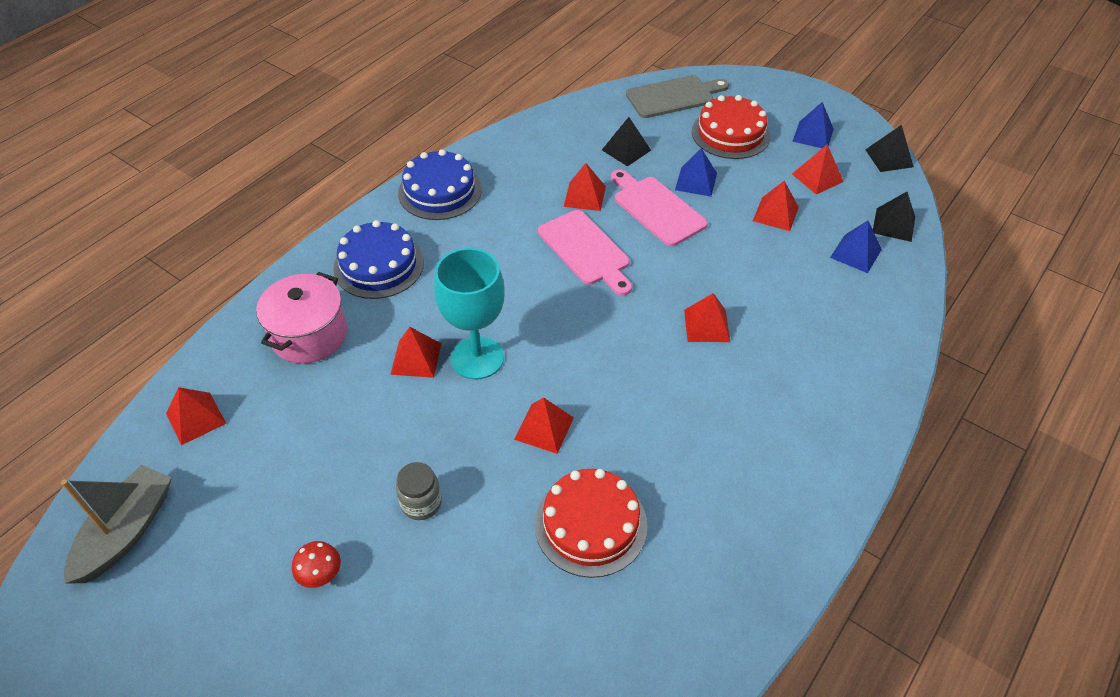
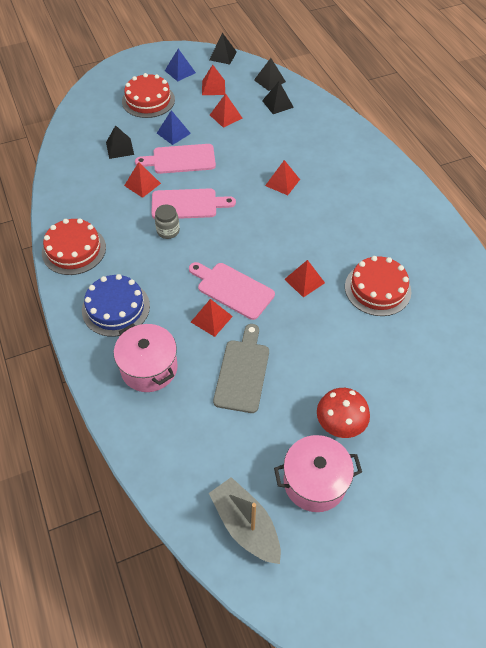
camera: 60 degrees left, 5 degrees up
(196, 418) = (175, 457): red pyramid -> none
(216, 582) = (314, 482): none -> pink pot
(321, 575) = (340, 424): red mushroom -> red mushroom, size x1.69
(421, 503) = (320, 357): grey jar -> grey jar (168, 231)
(440, 191) = (74, 250): blue cake -> red cake
(477, 358) = (232, 289): turquoise goblet -> pink cutting board
(673, 96) = (93, 106): grey cutting board -> grey cutting board (242, 372)
(856, 253) = (277, 104): blue pyramid -> black pyramid

